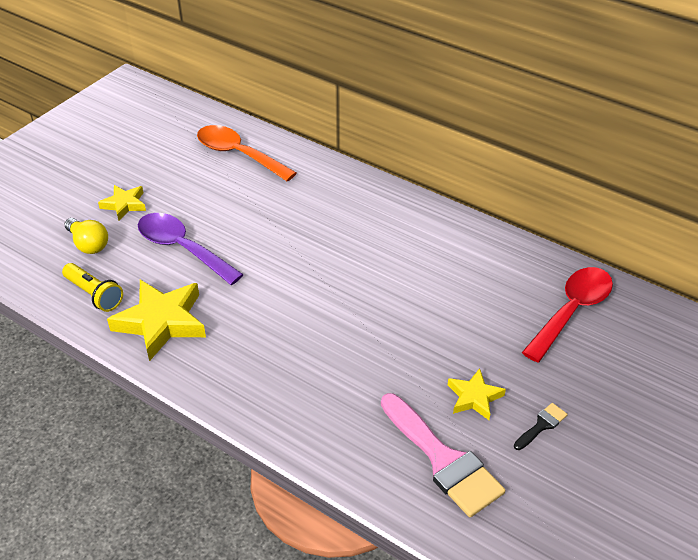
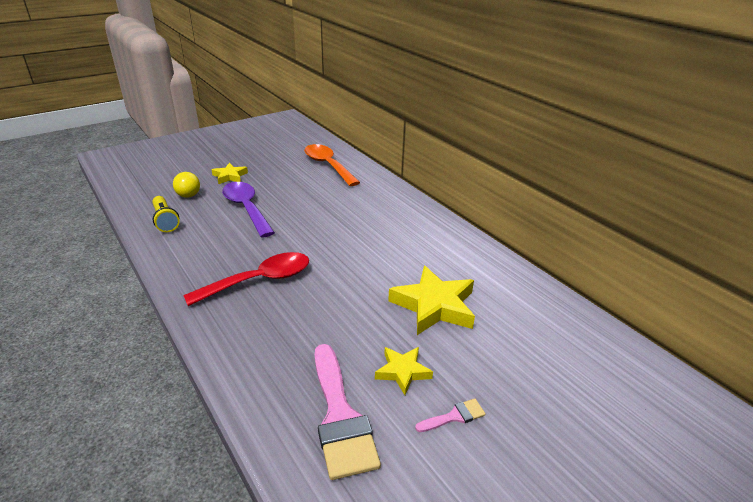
camera: 20 degrees right, 10 degrees down
(161, 322) = (194, 248): yellow star -> yellow star (434, 306)
(541, 425) = (454, 416): black brush -> pink brush
(571, 311) = (535, 327): red spoon -> red spoon (259, 281)

